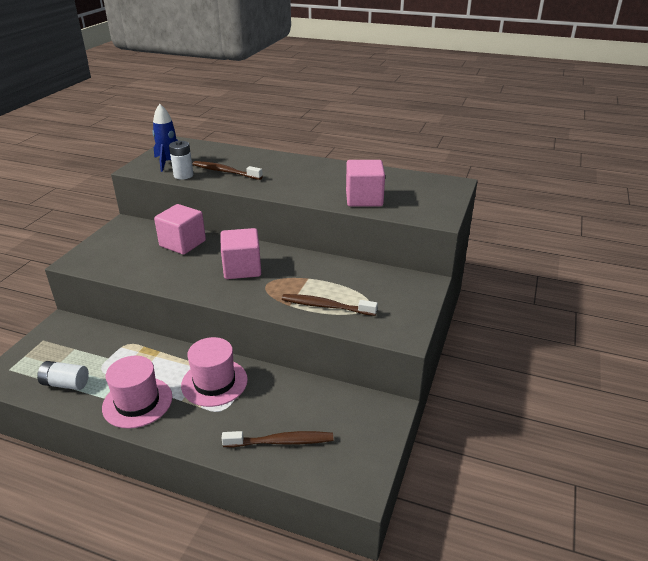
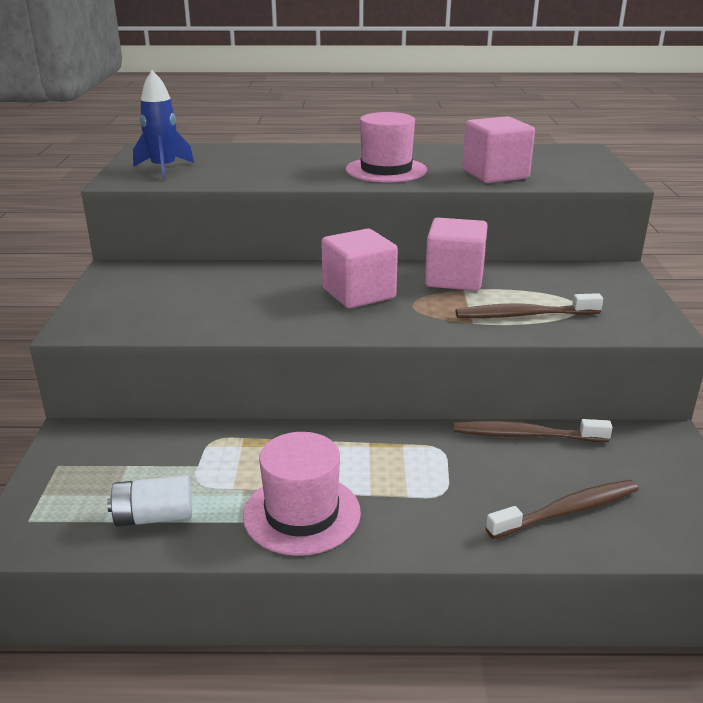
camera: 20 degrees left, 5 degrees down
(182, 243) = (236, 279): pink cube -> pink cube (454, 279)
(183, 175) = (205, 179): white battery -> none
(214, 382) = (398, 460): pink hat -> pink hat (386, 170)
(225, 172) = (265, 169): brown toothbrush -> brown toothbrush (526, 435)

